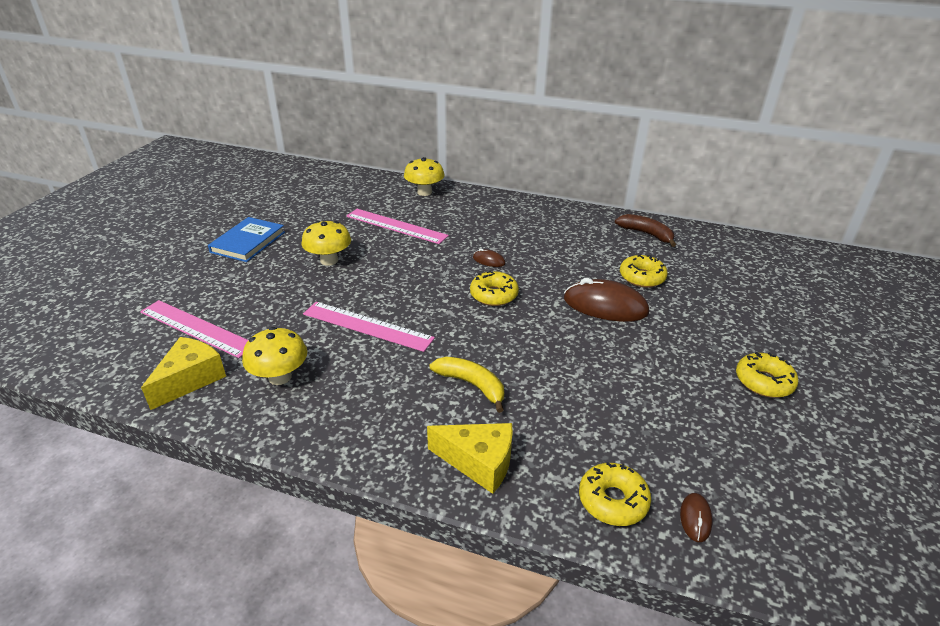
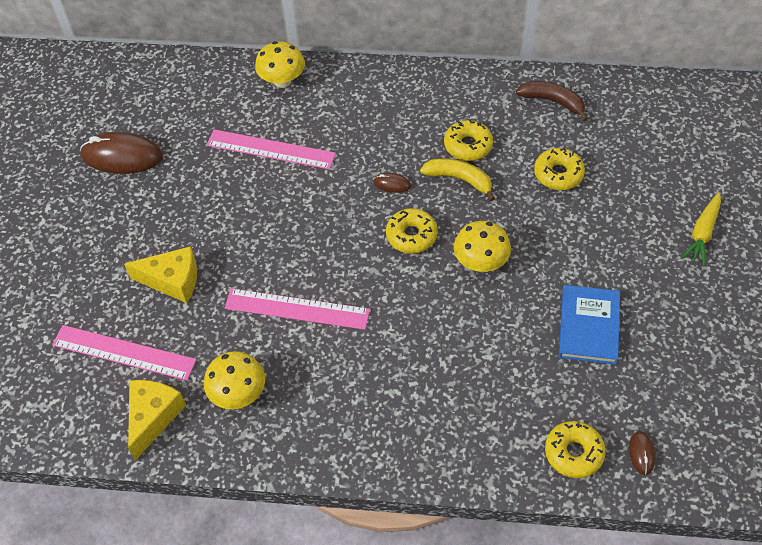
camera: 10 degrees left, 20 degrees up
(248, 242) = (112, 214): blue book -> blue book (588, 326)
(329, 260) = (217, 223): yellow mushroom -> yellow mushroom (480, 262)
(472, 385) = (423, 359): yellow banana -> yellow banana (459, 179)
(479, 462) = (454, 443): yellow cheese -> yellow cheese (172, 280)
(605, 306) = (528, 225): brown mouse -> brown mouse (122, 156)
(763, 382) = (688, 292): yellow donut -> yellow donut (468, 145)
(781, 339) = (702, 233): none -> yellow carrot

